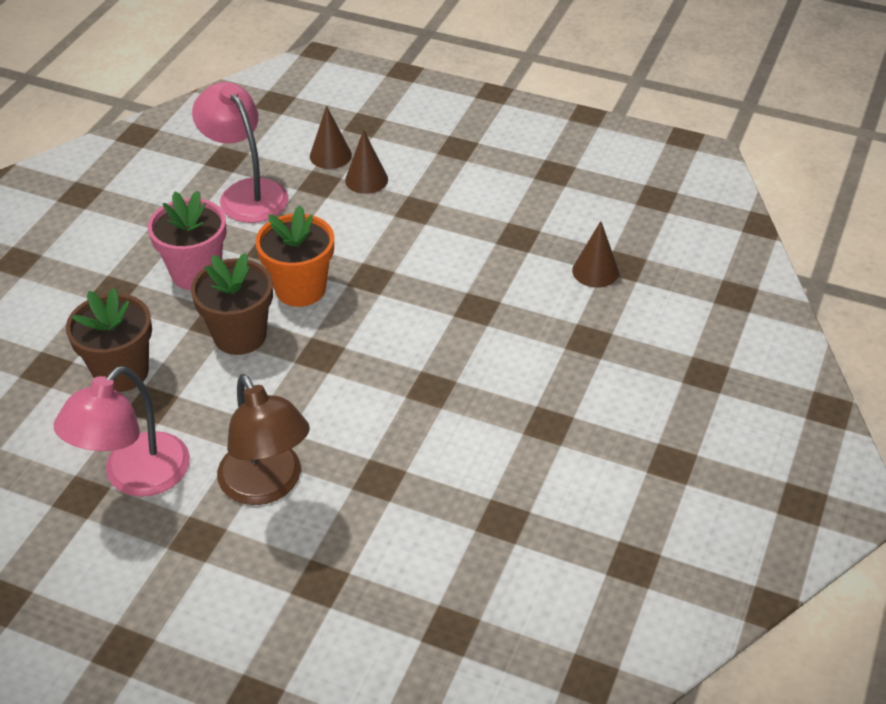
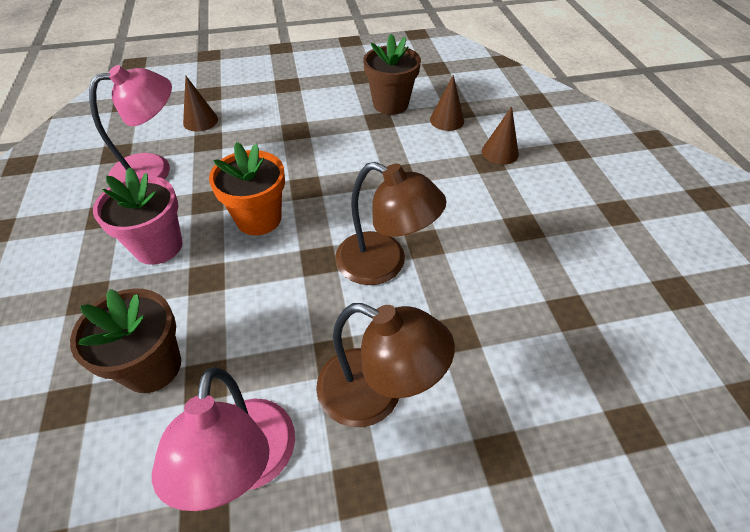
camera: 35 degrees left, 5 degrees up
(240, 336) = (239, 278): brown flower pot -> brown flower pot (390, 104)
(246, 193) = (153, 170): pink lamp -> pink lamp turned 135 degrees clockwise
(366, 179) = (242, 126): brown cone -> brown cone (500, 152)
(374, 388) = (384, 264): none -> brown lamp

